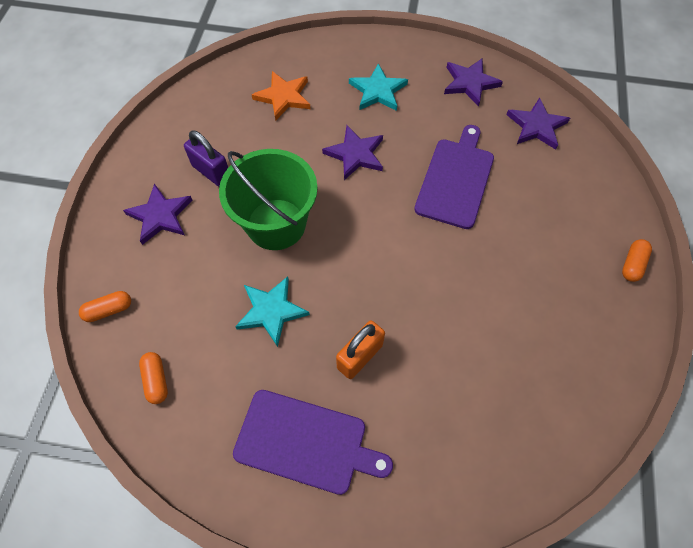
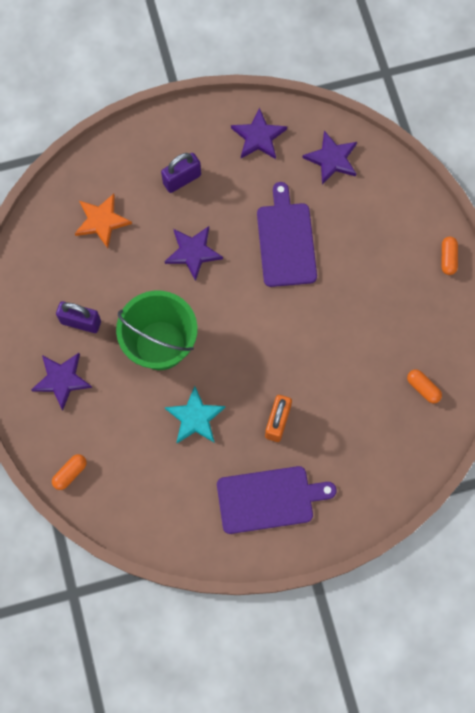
camera: 25 degrees left, 10 degrees up
(156, 380) = (139, 507): orange capsule -> orange capsule (423, 388)
(378, 91) = (182, 179): turquoise star -> purple padlock

